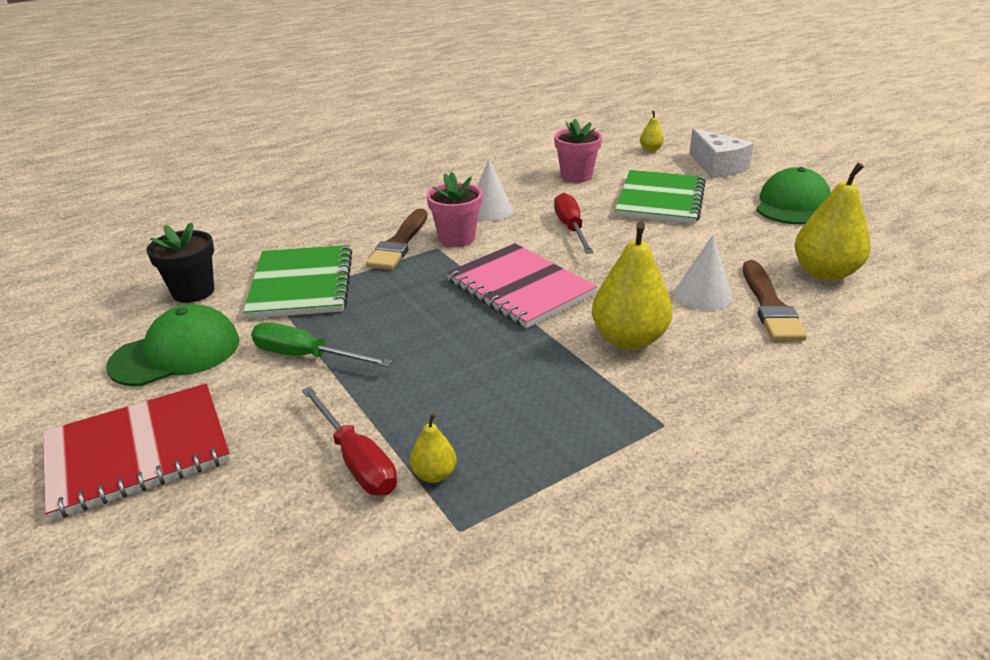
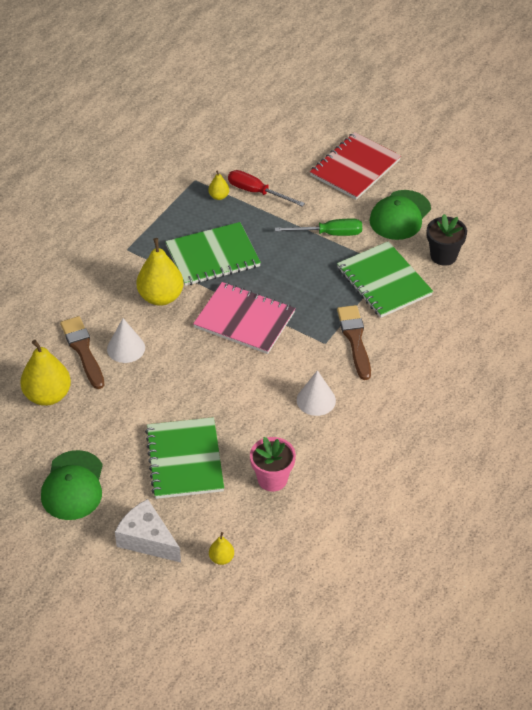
camera: 155 degrees right, 15 degrees up
(456, 238) = (318, 357): pink flower pot -> none
(514, 373) = (213, 256): none -> green notebook
(571, 228) = (241, 395): red screwdriver -> none

